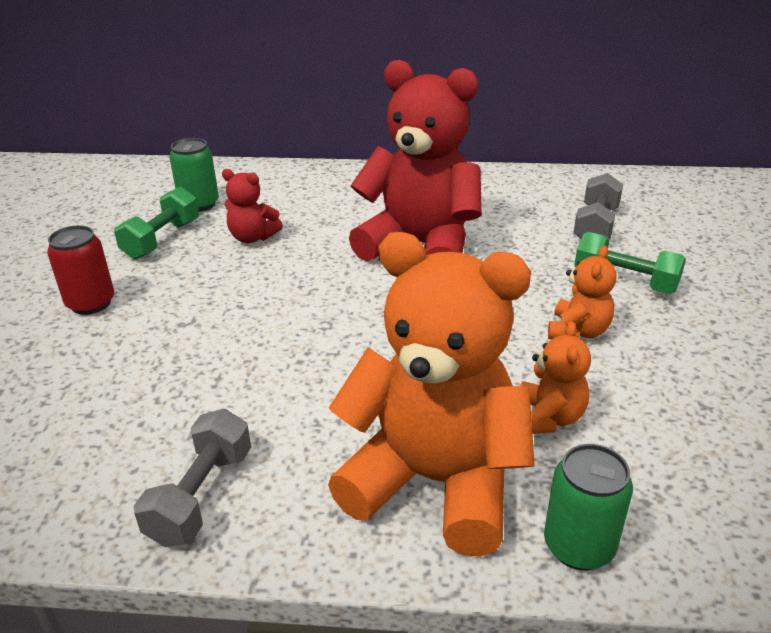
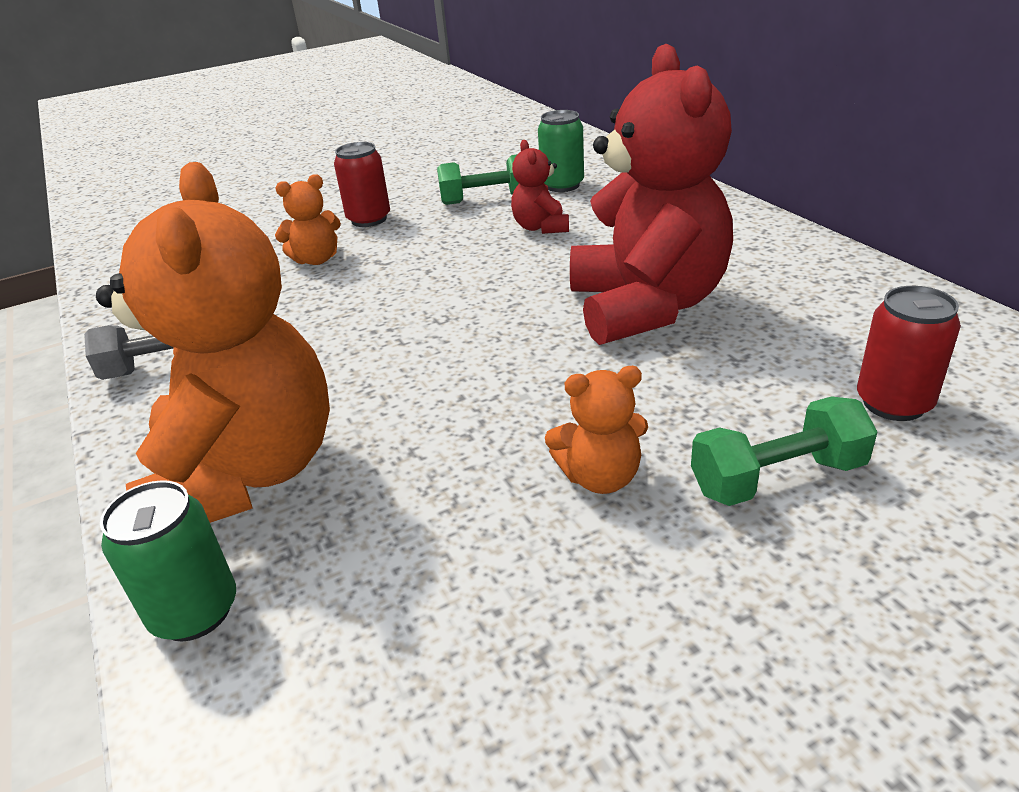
camera: 60 degrees right, 0 degrees up
(548, 418) = (401, 513): orange teddy bear -> orange teddy bear (316, 259)
(596, 226) = (893, 403): grey dumbbell -> red can
(625, 281) = (777, 477): green dumbbell -> green dumbbell turned 75 degrees clockwise

